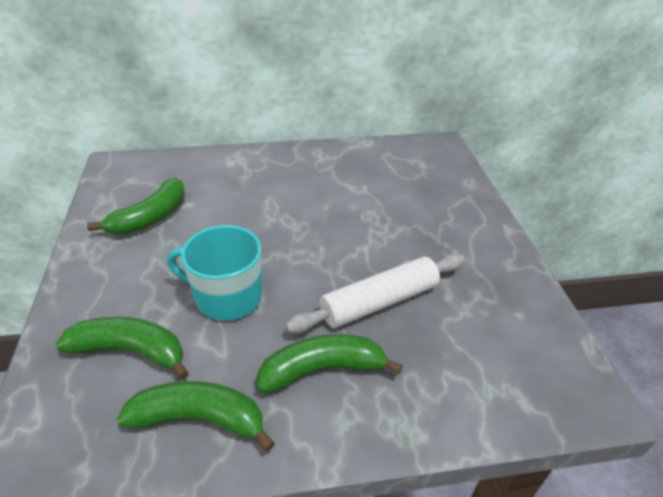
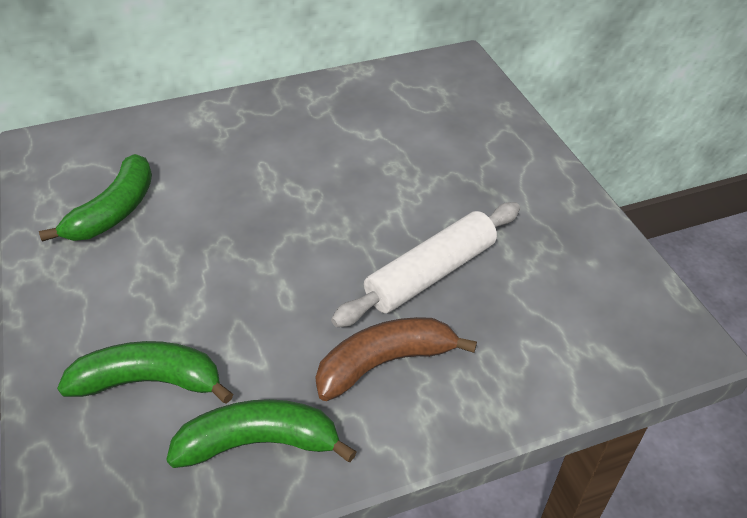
camera: 10 degrees left, 5 degrees up
(227, 297) = (246, 297): turquoise mug -> none
(322, 369) = (385, 363): green banana -> brown banana

